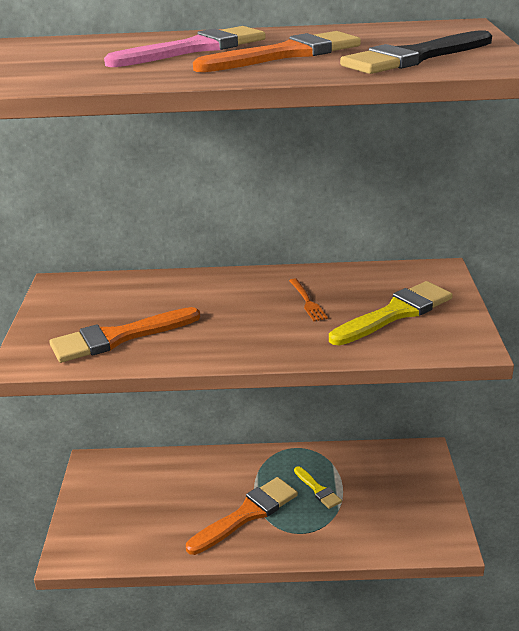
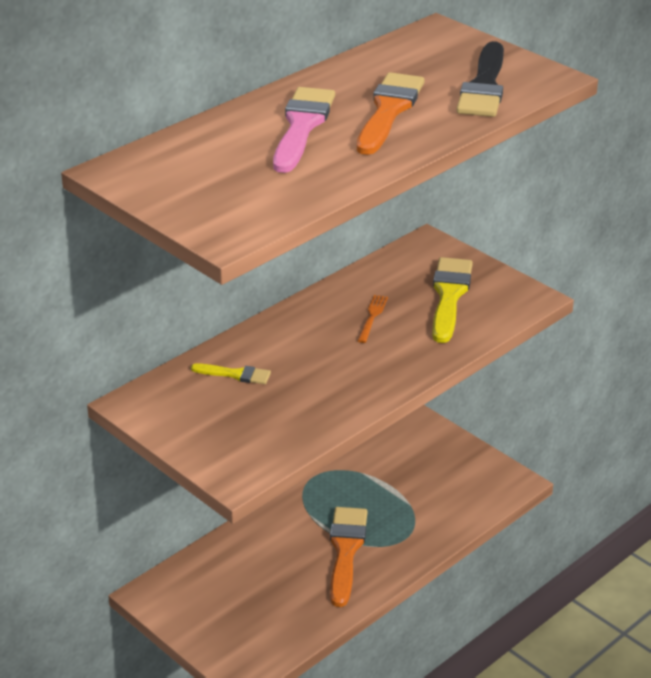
camera: 45 degrees left, 5 degrees up
(118, 337) = (276, 419): orange brush -> none
(307, 301) = (372, 317): orange fork -> orange fork turned 105 degrees counterclockwise
(318, 490) = (375, 499): yellow brush -> yellow brush (235, 374)

